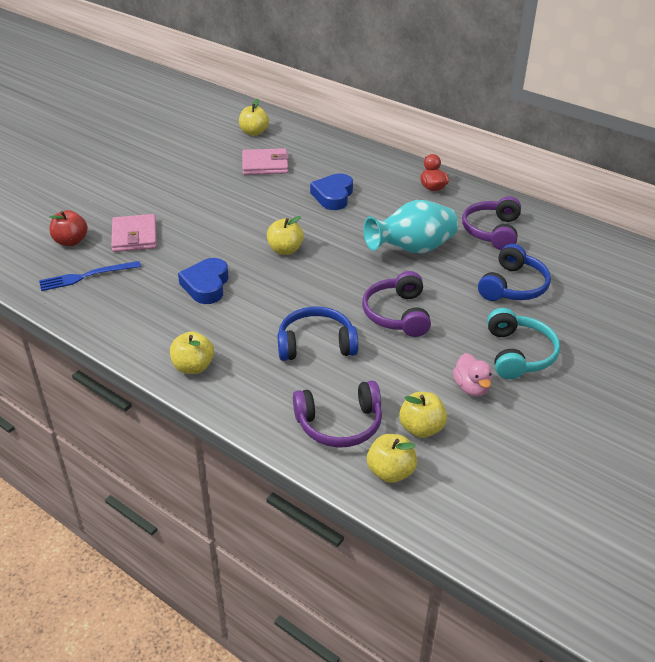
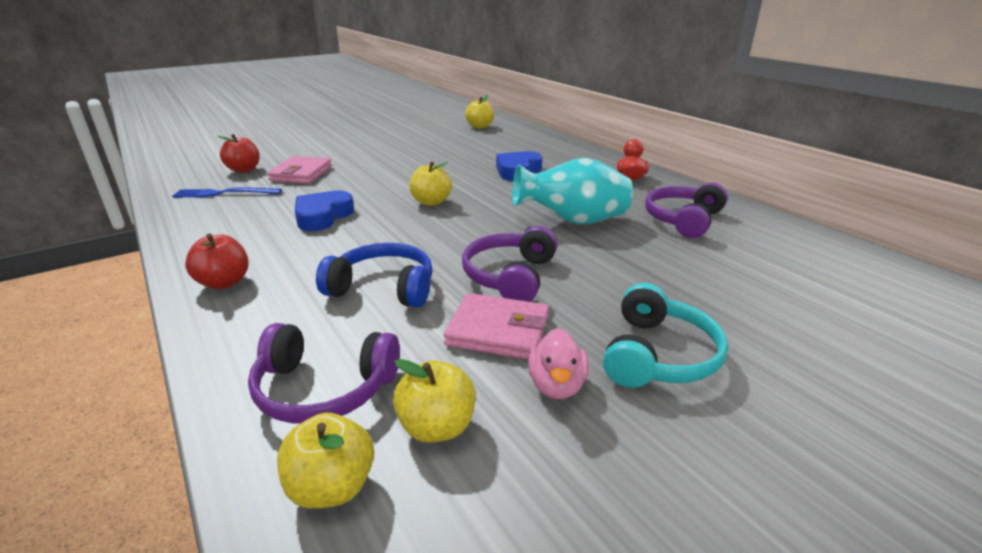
camera: 20 degrees right, 10 degrees down
(193, 367) = (224, 282): yellow apple -> red apple
(265, 165) = (470, 145): pink wallet -> pink wallet (498, 331)
(513, 286) = (686, 274): blue headphones -> none

